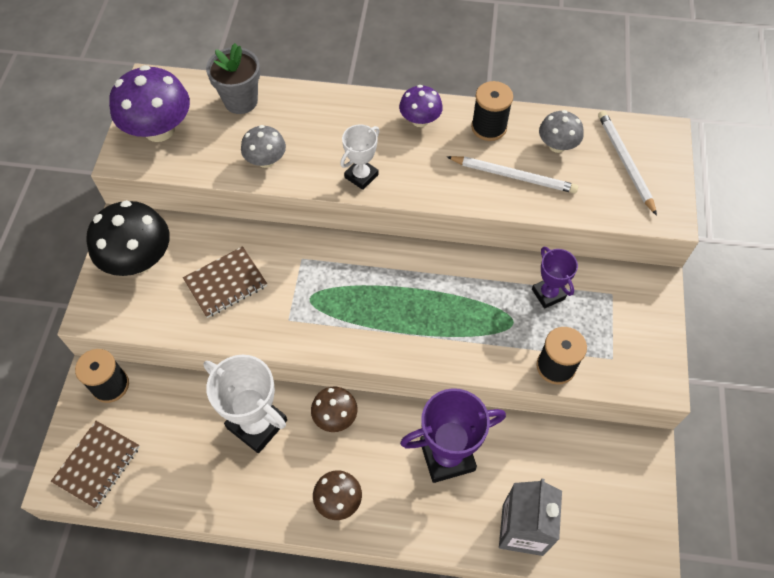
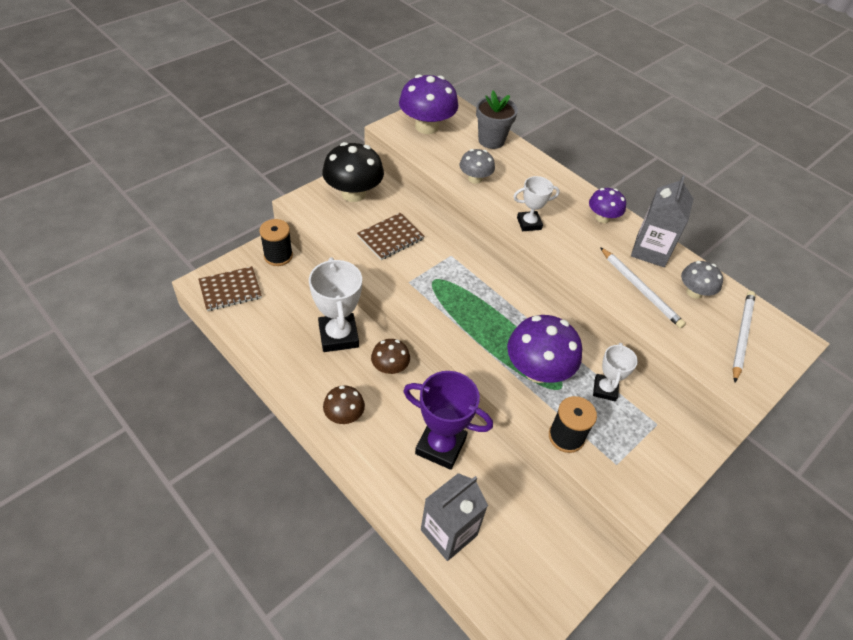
camera: 35 degrees right, 10 degrees down
(226, 283) = (390, 238): brown notebook -> brown notebook turned 45 degrees counterclockwise
(481, 320) = (537, 370): none -> purple mushroom
(489, 127) = (650, 251): black spool -> grey carton
(548, 294) = (605, 389): purple trophy -> white trophy

